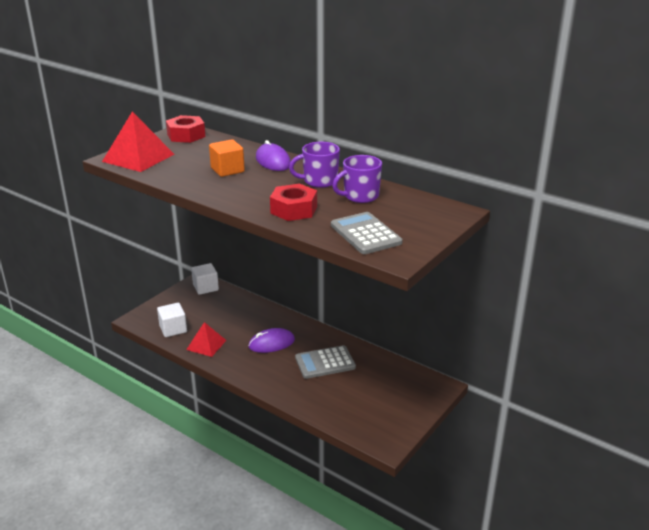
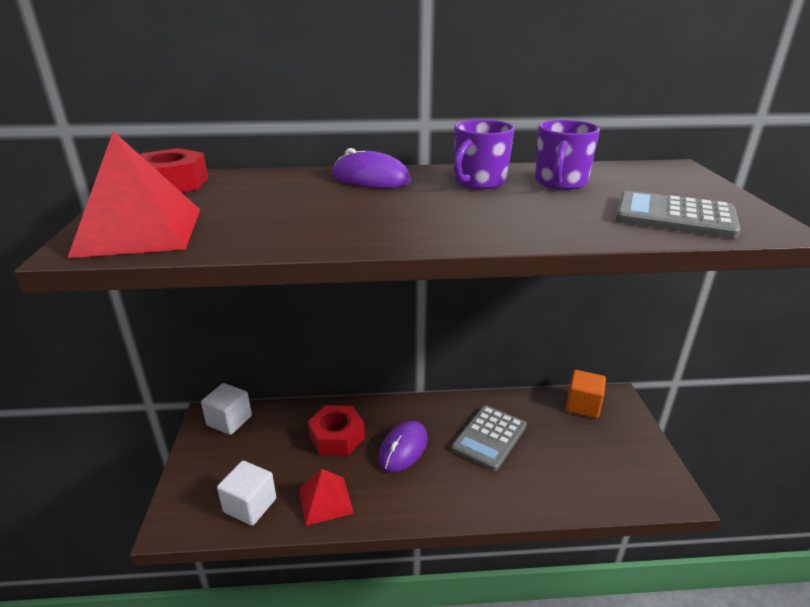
camera: 40 degrees left, 0 degrees up
(227, 170) = (332, 204): orange cube -> orange cube (583, 405)
(294, 210) = (533, 220): red nut -> red nut (337, 437)

